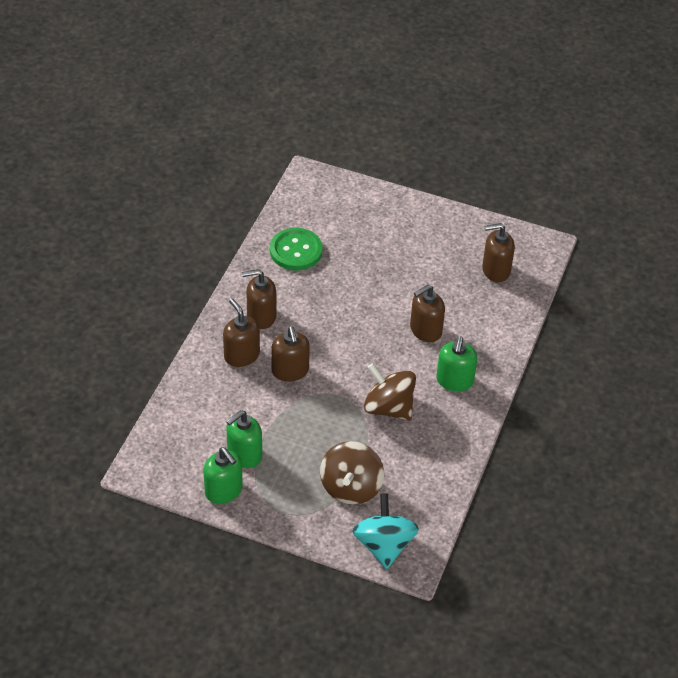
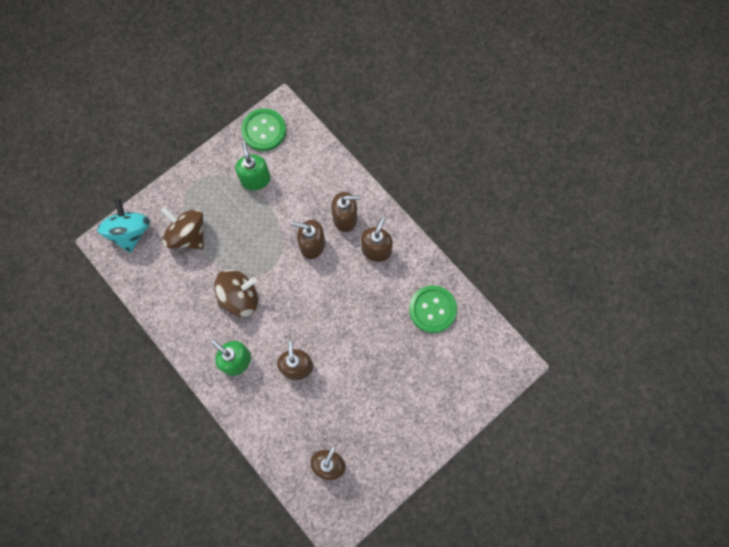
camera: 120 degrees right, 25 degrees up
(177, 474) = (264, 130): none -> green button
(224, 491) = (234, 153): green soap dispenser -> none
(384, 545) = (130, 232): turquoise spinning top -> turquoise spinning top turned 120 degrees counterclockwise

